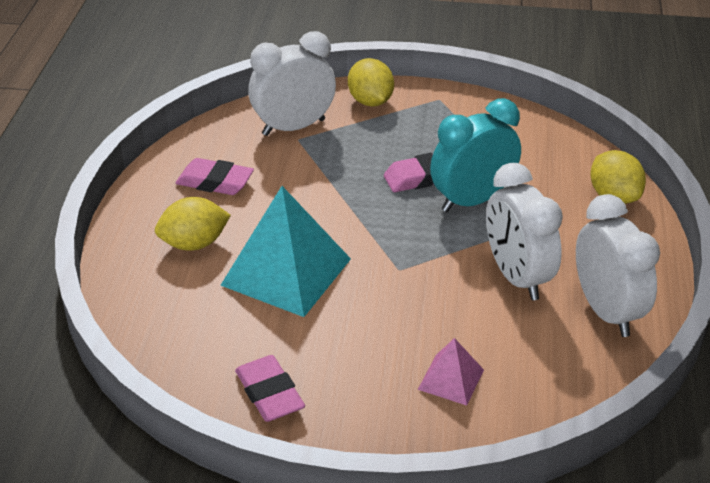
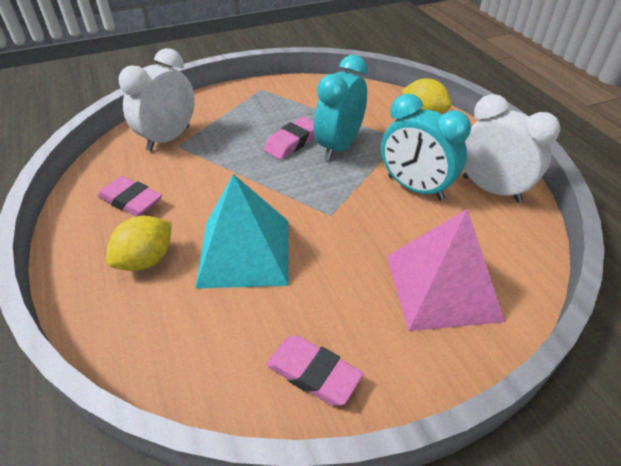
camera: 30 degrees left, 5 degrees up
(215, 182) = (131, 201): pink eraser -> pink eraser turned 45 degrees clockwise
(370, 101) = (214, 104): yellow lemon -> none
(451, 379) = (442, 287): pink pyramid -> pink pyramid, size x2.04
(516, 277) = (415, 188): white clock -> turquoise clock

